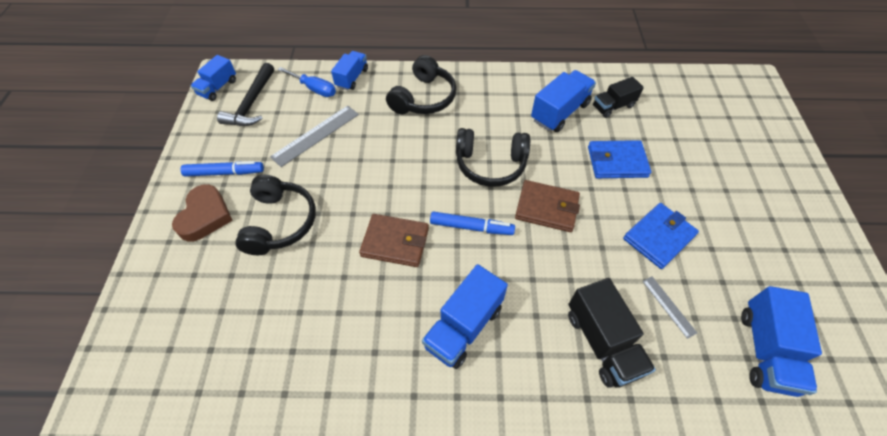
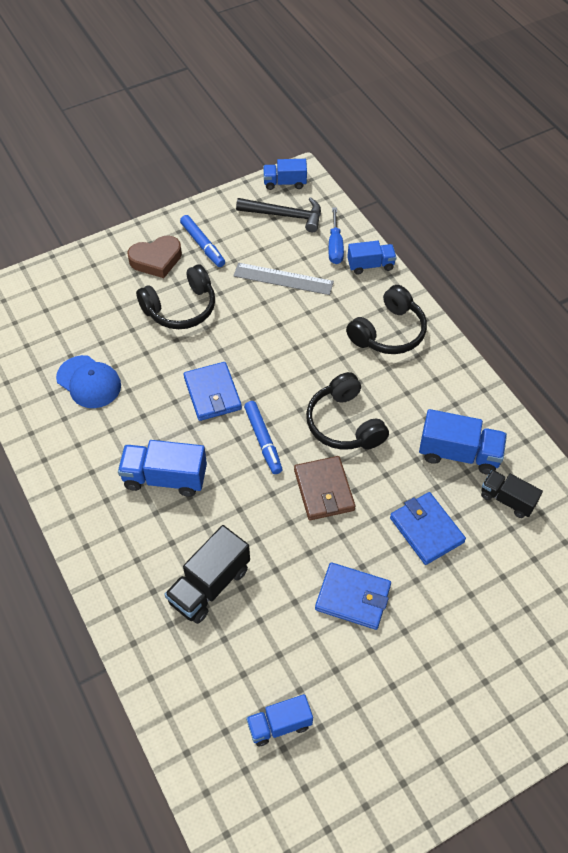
camera: 60 degrees right, 0 degrees up
(251, 103) = (285, 215): black hammer -> black hammer turned 150 degrees counterclockwise
(300, 347) = (89, 382): none -> blue cap
(395, 242) = (212, 393): brown wallet -> blue wallet
(424, 98) = (388, 332): black headphones -> black headphones turned 45 degrees counterclockwise
(668, 306) = (278, 628): grey ruler -> none
(766, 350) = (279, 725): blue truck -> blue truck, size x0.65

